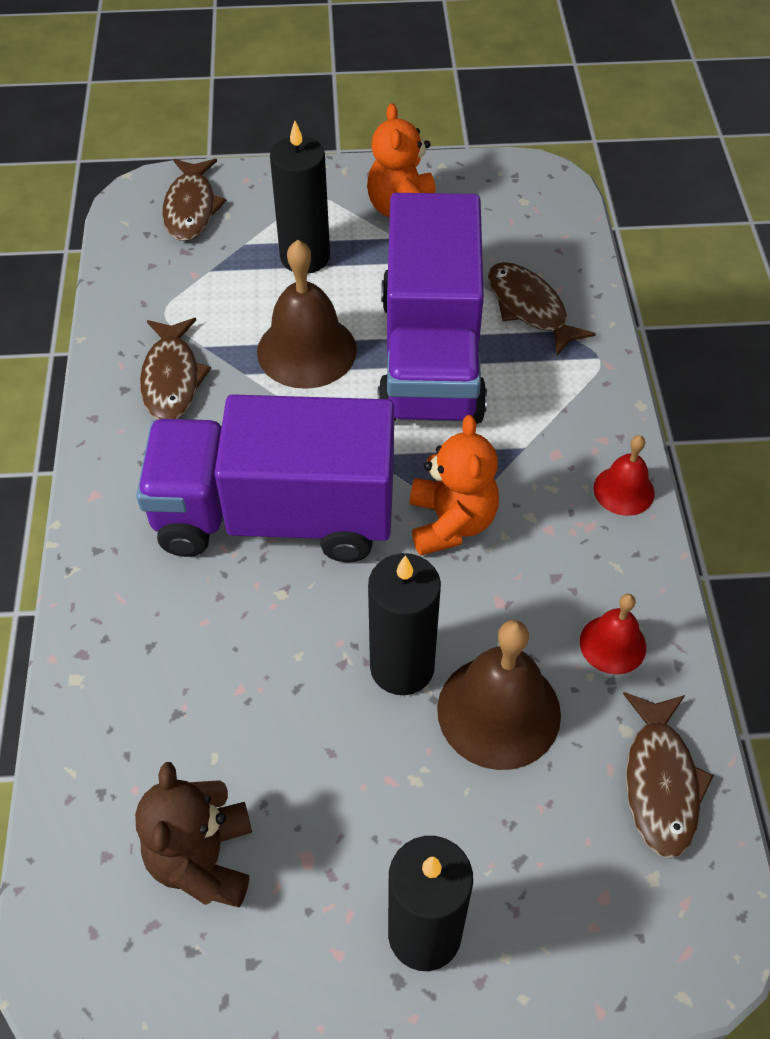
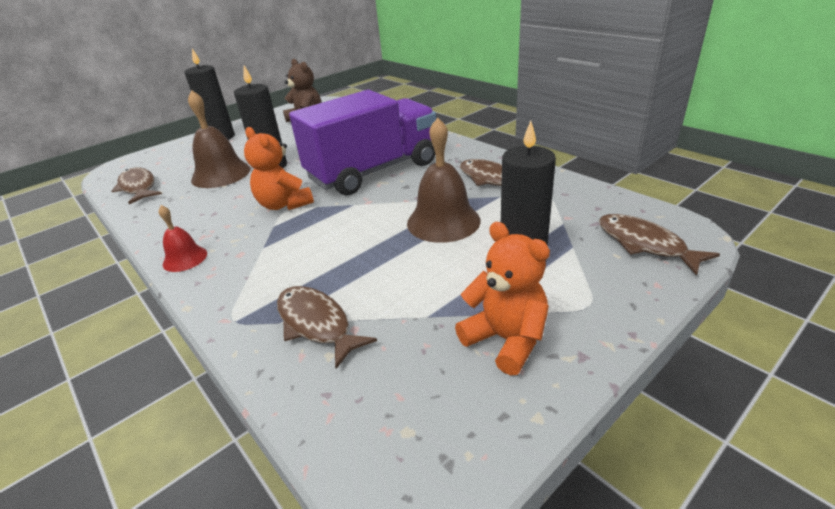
camera: 145 degrees right, 20 degrees down
(431, 356) = (364, 257): purple truck -> none
(529, 308) = (316, 324): brown fish -> brown fish turned 150 degrees counterclockwise
(612, 644) = (172, 207): red bell -> none

